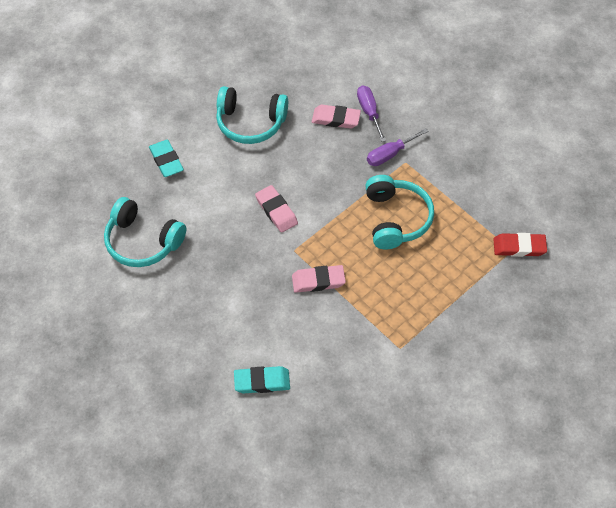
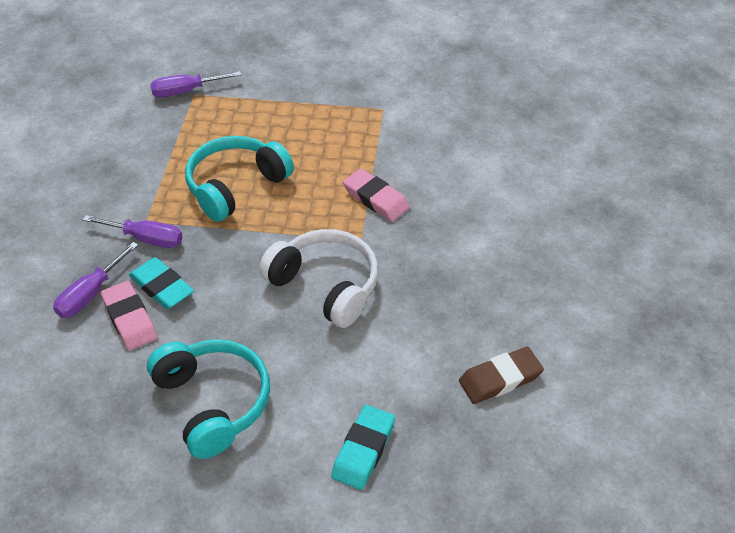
camera: 130 degrees left, 10 degrees down
(142, 241) = (500, 379): turquoise headphones -> brown eraser
(262, 382) = (526, 172): turquoise eraser -> turquoise eraser (162, 287)
(276, 211) = (325, 285): pink eraser -> white headphones
(519, 247) = (185, 91): red eraser -> purple screwdriver

